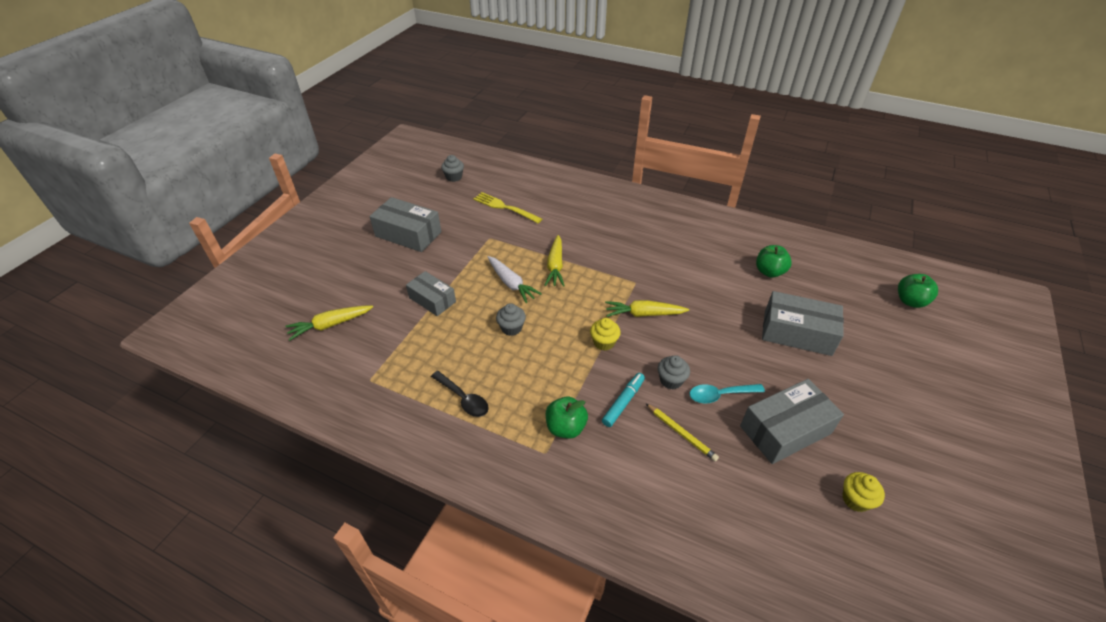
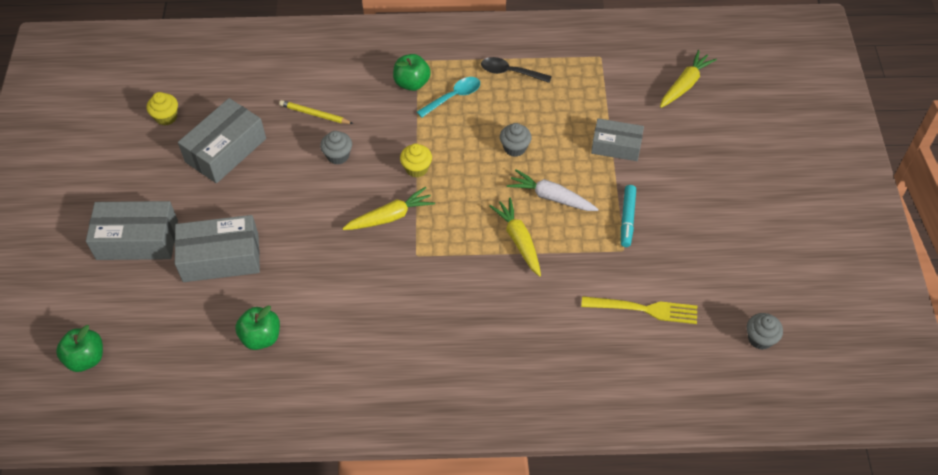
camera: 155 degrees right, 10 degrees up
(408, 234) = (721, 215): grey box -> grey box (137, 240)
(623, 402) = (373, 120): turquoise marker -> turquoise marker (627, 219)
(720, 395) = (289, 159): turquoise spoon -> turquoise spoon (453, 97)

